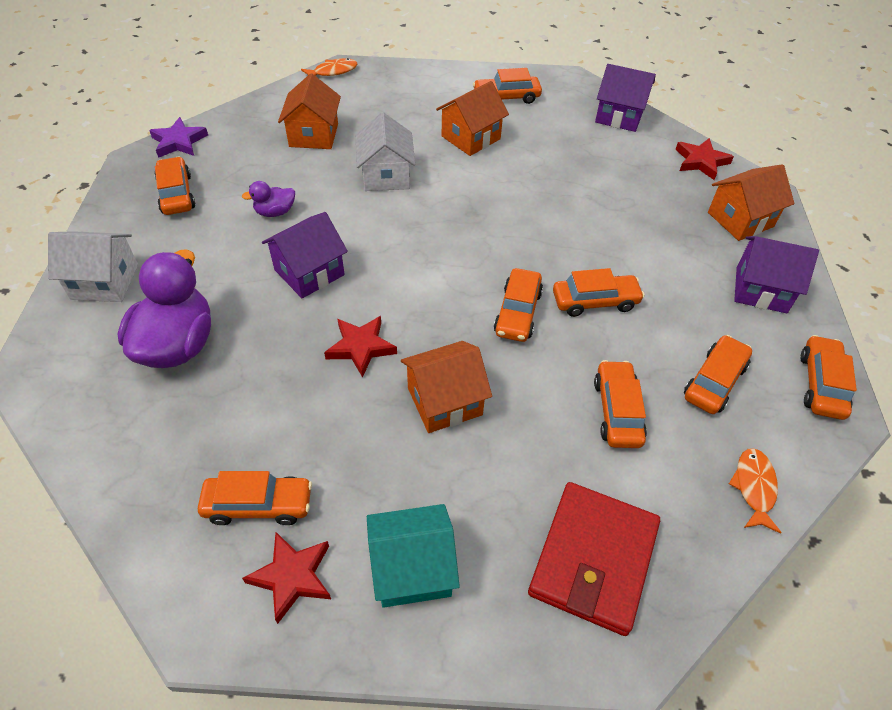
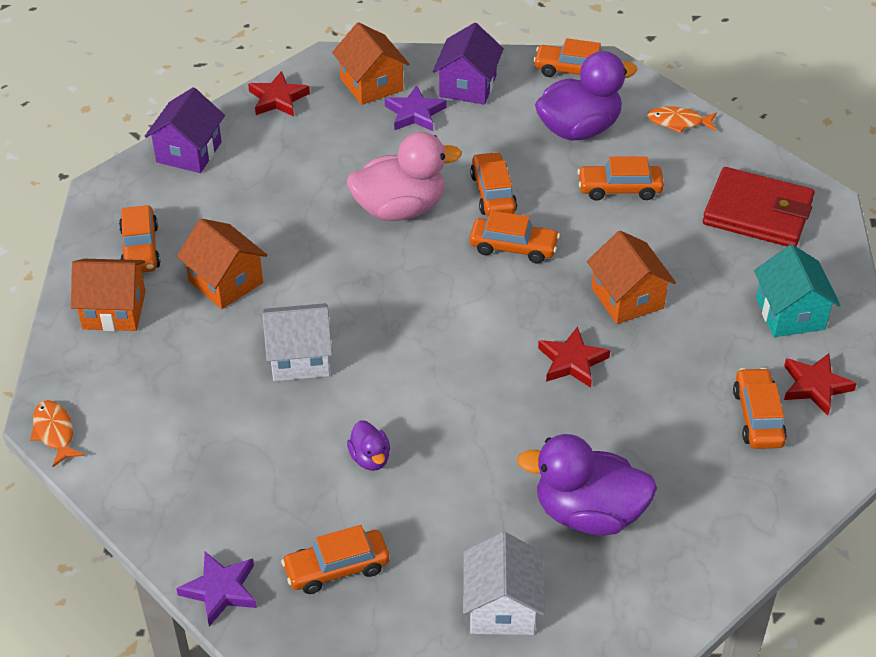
camera: 90 degrees left, 5 degrees down
(309, 272) = (471, 414): purple house -> none
(314, 135) = (212, 438): orange house -> orange house (114, 310)
(565, 235) = (400, 208): none -> pink duck
(705, 248) = (415, 113): none -> purple star
(714, 381) = (579, 129): orange car -> purple duck

